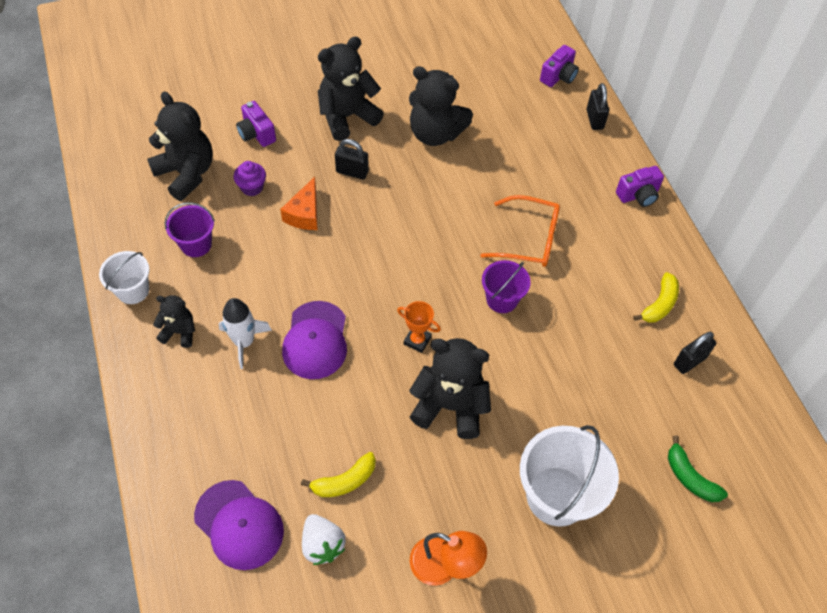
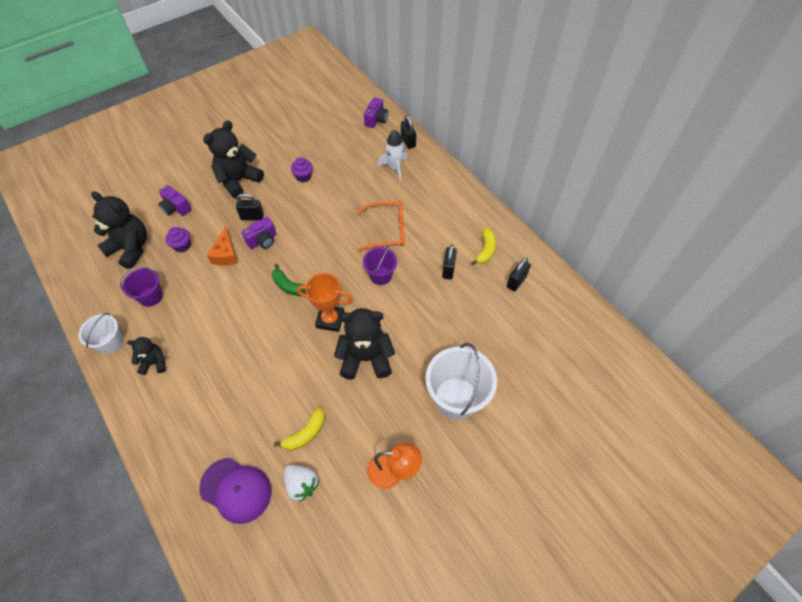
camera: 15 degrees left, 0 degrees up
(244, 342) = (205, 356): white rocket -> white rocket (395, 168)
(315, 340) = (257, 340): purple cap -> none
(417, 340) = (330, 320): orange trophy -> orange trophy, size x1.57
(435, 133) = (303, 177): black teddy bear -> purple cupcake
(598, 317) = (448, 269): none -> black padlock
(638, 195) = (451, 183): purple camera -> purple camera (263, 240)
(690, 477) = (540, 358): green banana -> green banana (289, 286)

